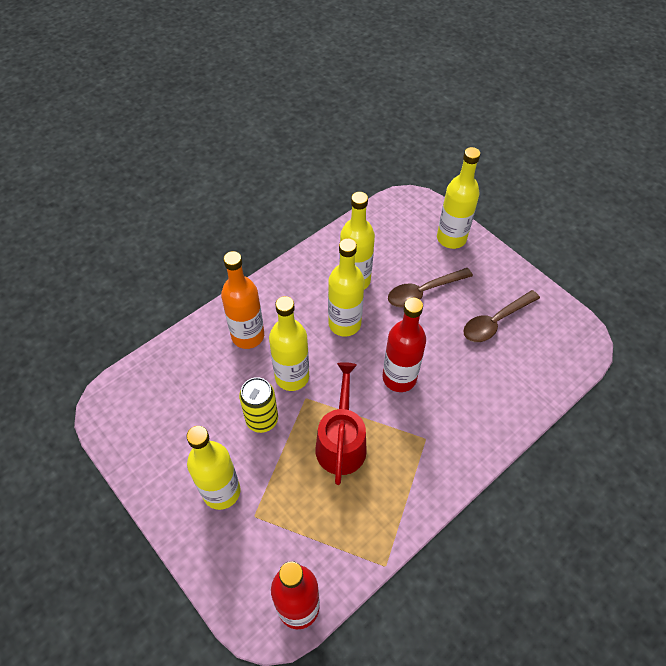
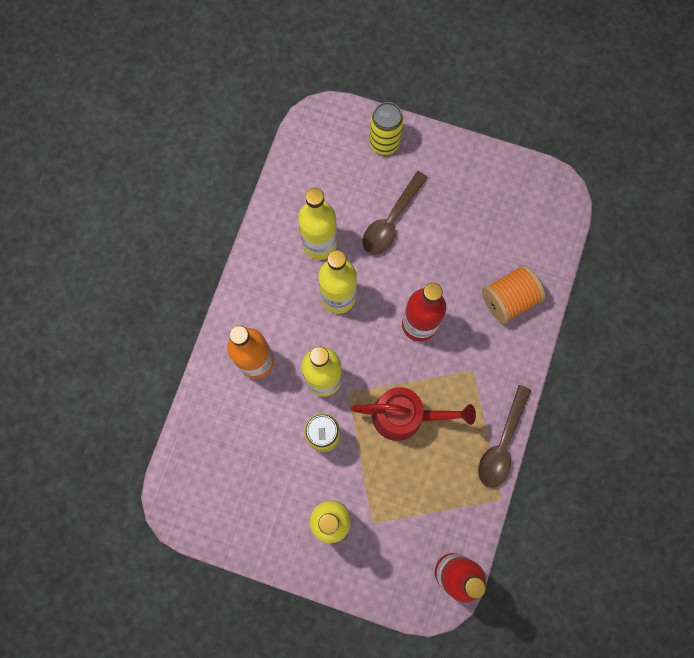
camera: 30 degrees left, 20 degrees up
(341, 442) = (405, 416): red watering can -> red watering can turned 120 degrees clockwise
(451, 238) = (384, 143): yellow bottle -> yellow can
(492, 399) = (509, 299): none -> orange spool
(495, 321) = (473, 216): brown spoon -> brown spoon (502, 443)

